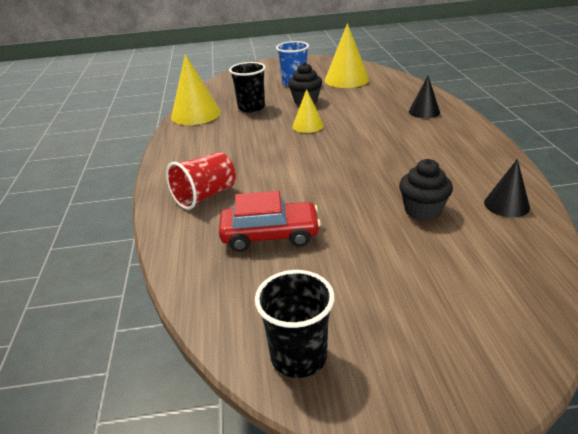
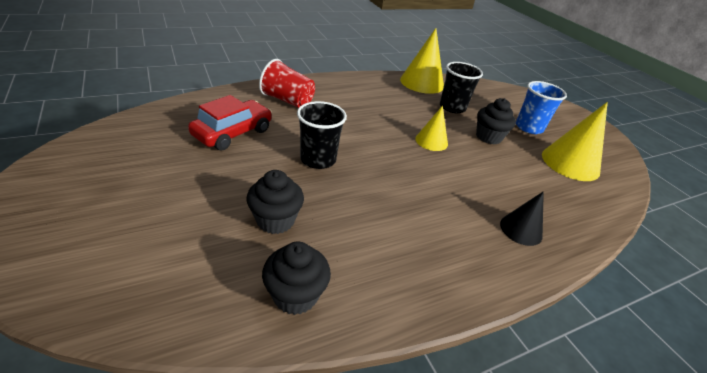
camera: 65 degrees right, 5 degrees up
(270, 235) = (233, 133): red car -> red car turned 120 degrees counterclockwise
(298, 356) = (87, 154): black cup -> black cup (318, 159)
(506, 205) = (295, 295): black cone -> black cupcake

